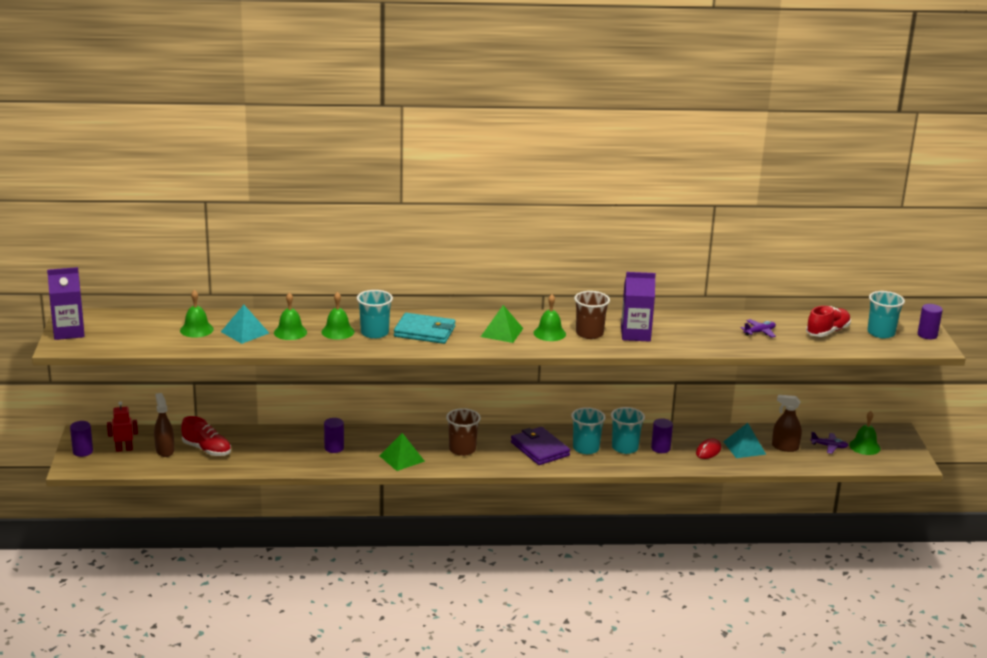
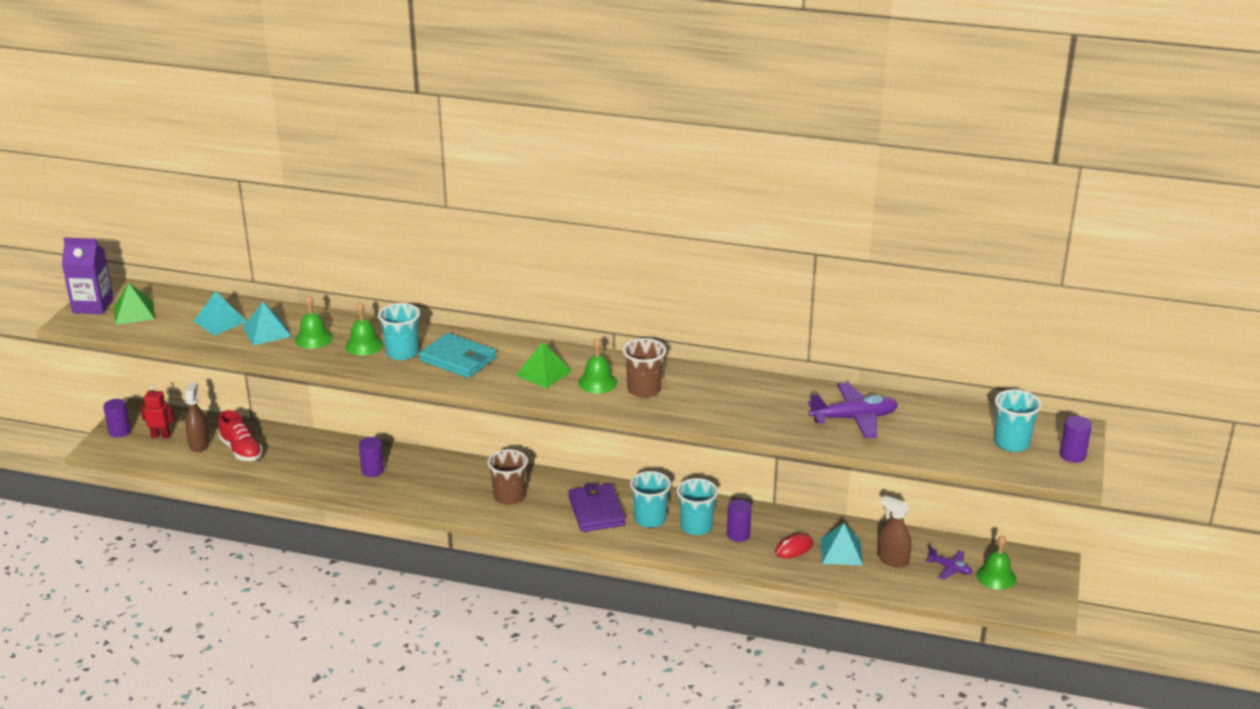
camera: 20 degrees right, 5 degrees up
(196, 329) = (220, 321): green bell -> turquoise pyramid
(401, 458) = (436, 496): green pyramid -> green pyramid (134, 312)
(635, 334) = (698, 399): purple carton -> none
(759, 332) = (854, 418): purple plane -> purple plane, size x1.86
(827, 332) = (942, 431): red shoe -> none

